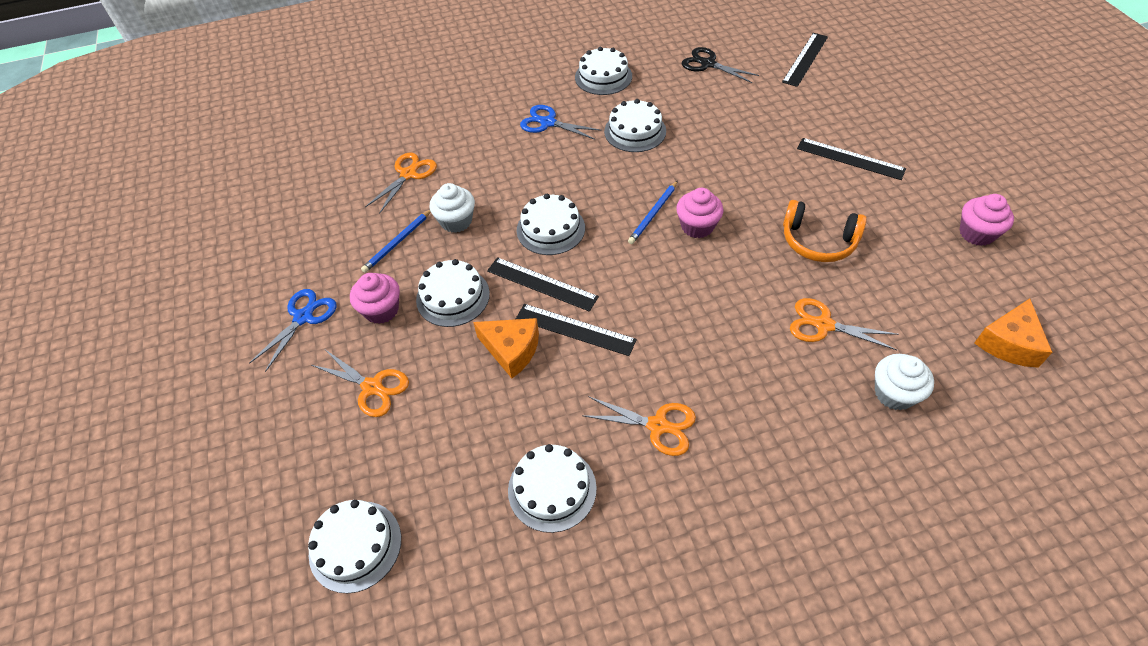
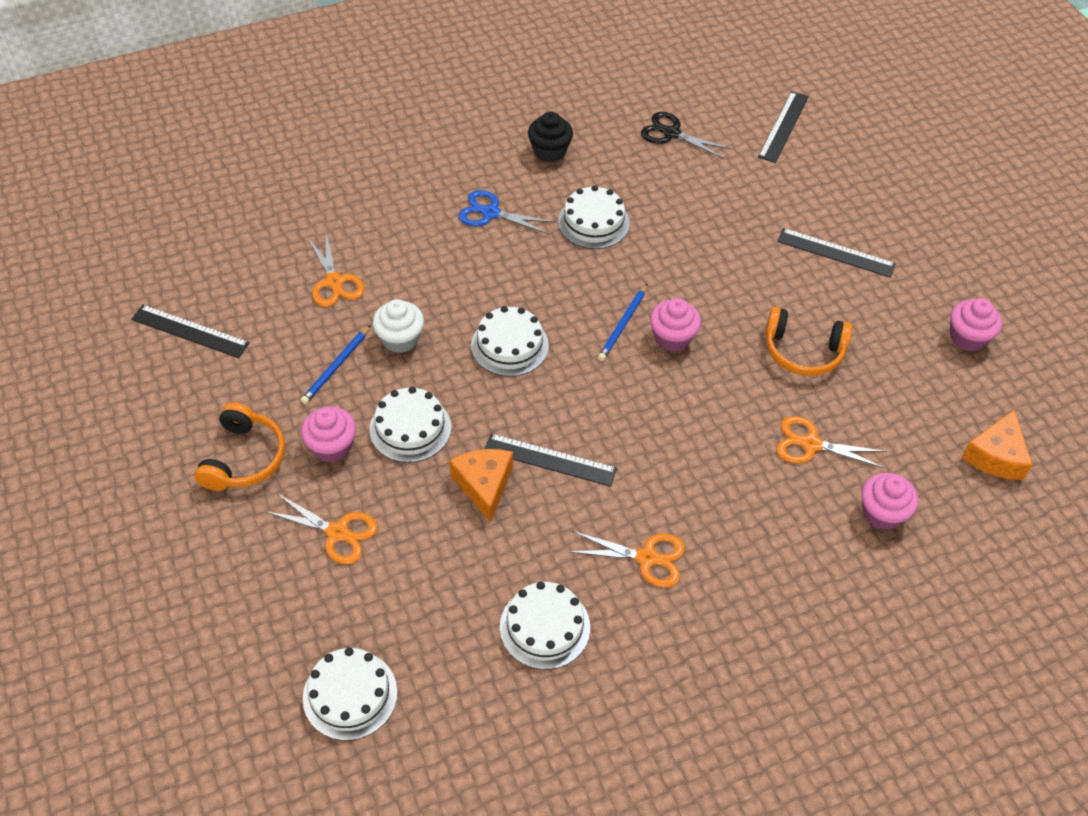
camera: 10 degrees left, 0 degrees up
(303, 317) = (244, 458): blue scissors -> orange headphones
(408, 174) = (334, 282): orange scissors -> orange scissors turned 135 degrees clockwise
(511, 350) = (484, 485): orange cheese -> orange cheese turned 120 degrees counterclockwise
(541, 284) = (507, 410): black ruler -> black ruler (190, 331)
(603, 77) = (550, 151): white cake -> black cupcake
(894, 393) = (882, 513): white cupcake -> pink cupcake

